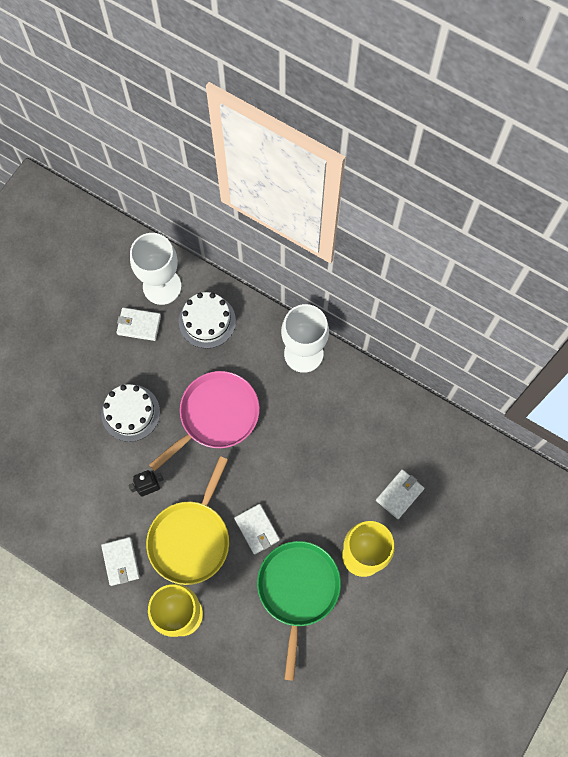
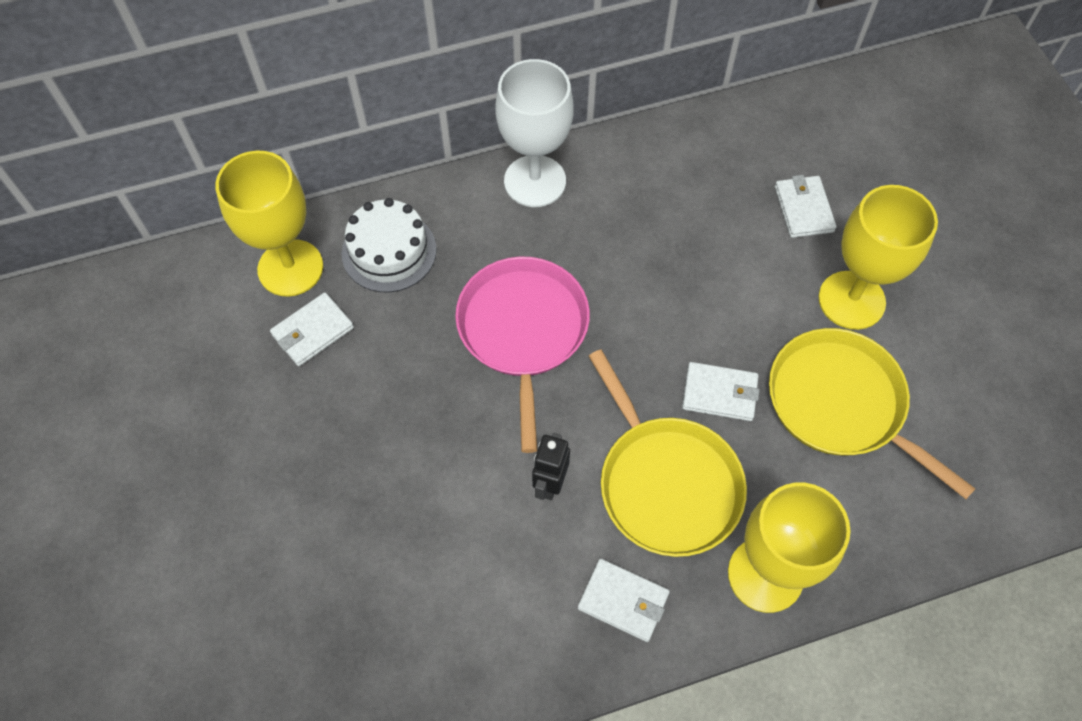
camera: 50 degrees left, 10 degrees down
(130, 413) = (422, 430): white cake -> none
(162, 286) = (290, 268): white goblet -> yellow goblet
(298, 590) = (841, 404): green pan -> yellow pan

